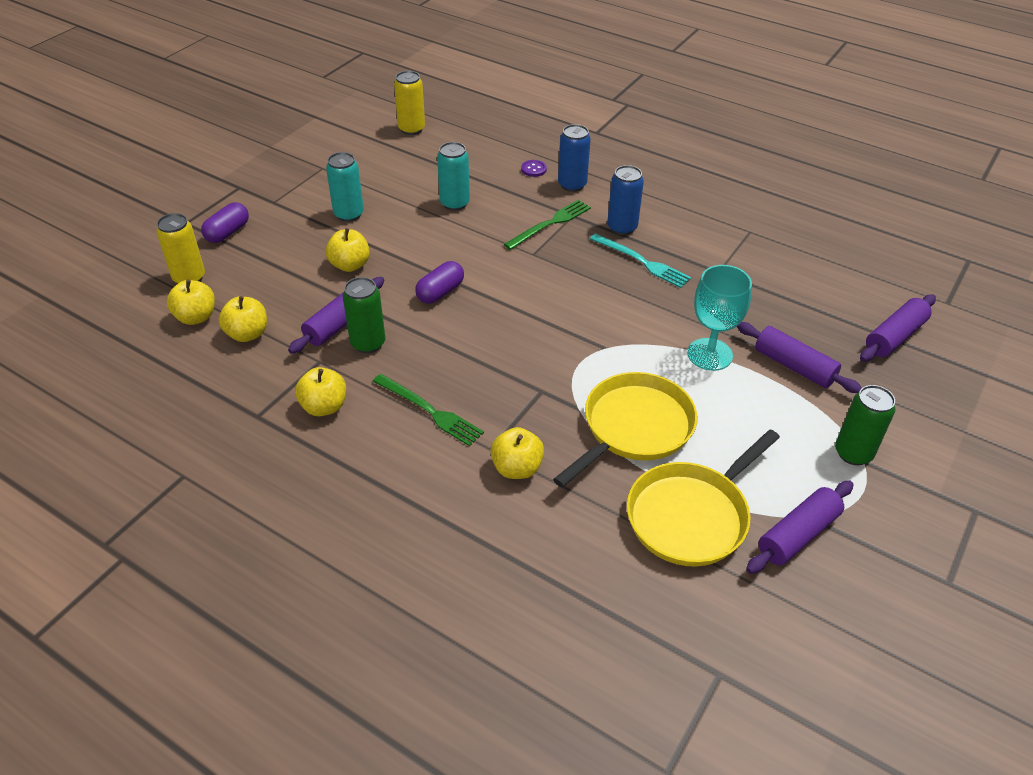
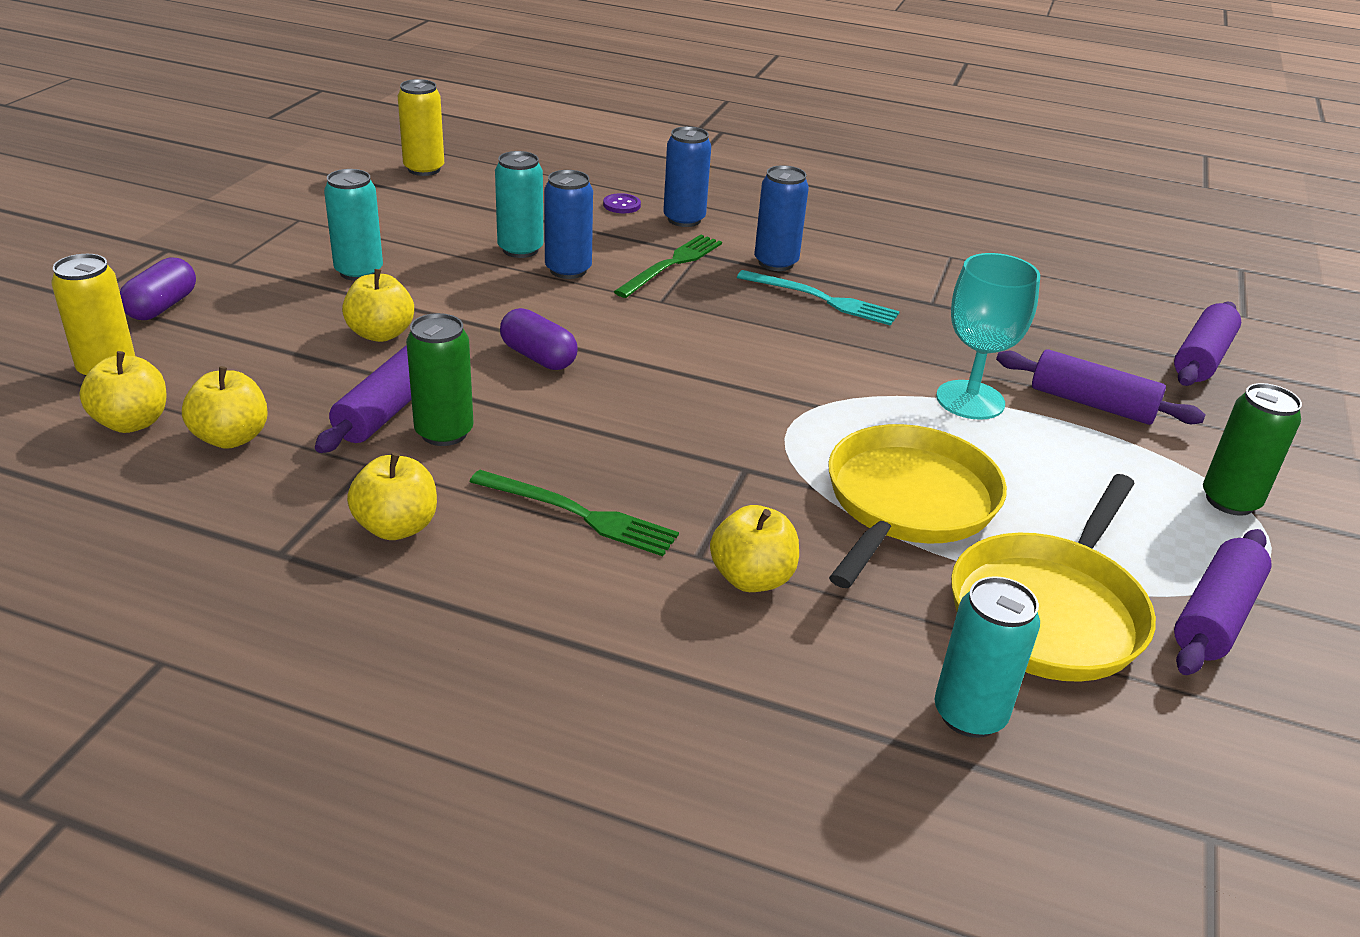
camera: 15 degrees left, 10 degrees down
(440, 292) = (538, 357): purple capsule -> purple capsule turned 75 degrees counterclockwise
(480, 223) = (568, 270): none -> blue can
(610, 576) = (969, 715): none -> turquoise can

